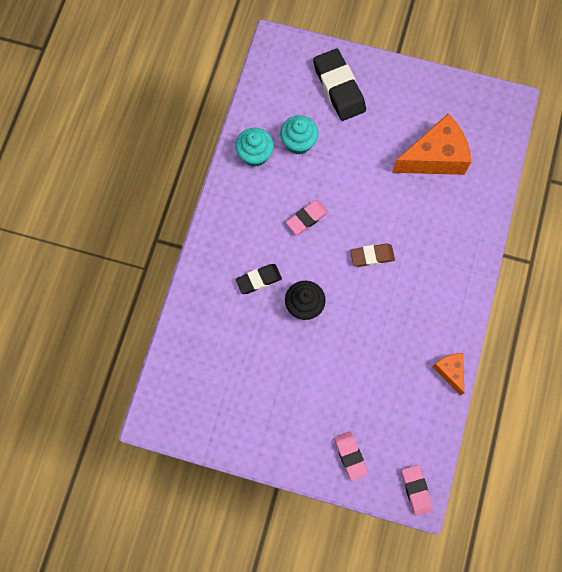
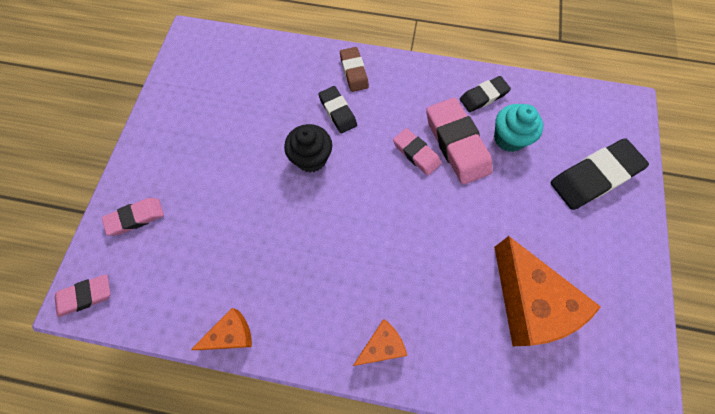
camera: 85 degrees right, 5 degrees down
(255, 155) = (483, 96): turquoise cupcake -> black eraser
(300, 184) = (456, 144): none -> pink eraser
(372, 256) = (378, 228): brown eraser -> brown eraser (354, 72)
(461, 263) = (381, 345): none -> orange cheese

